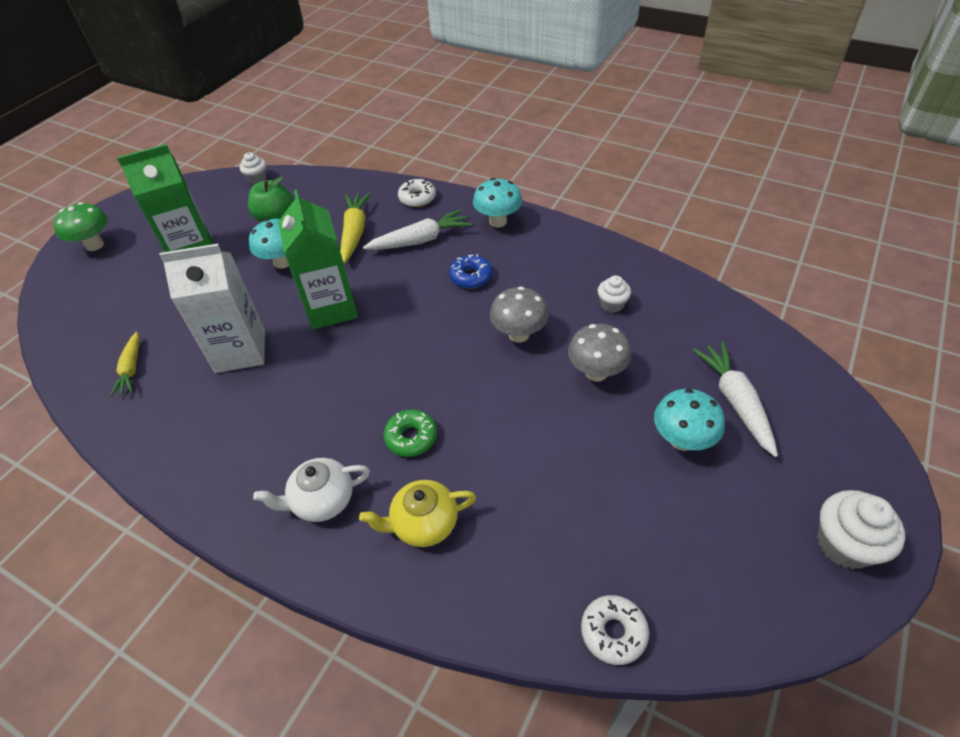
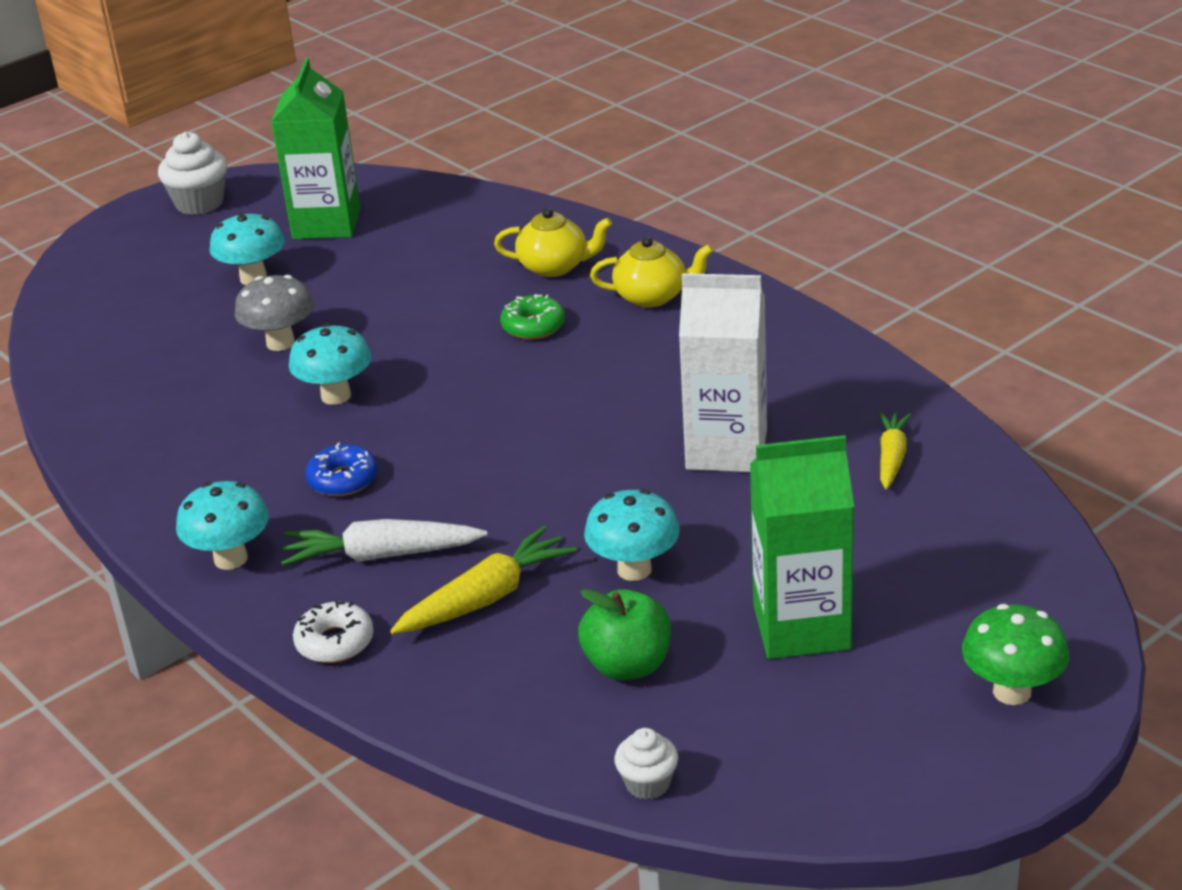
camera: 160 degrees left, 15 degrees down
(322, 500) = (652, 296): white teapot -> yellow teapot
(331, 308) = (576, 479): green carton -> green carton (326, 223)
(354, 232) = (487, 597): yellow carrot -> yellow carrot turned 150 degrees counterclockwise
(519, 334) = (336, 396): grey mushroom -> turquoise mushroom
(612, 304) = (186, 405): white cupcake -> none
(613, 632) = (433, 193): white donut -> none
(735, 401) = (164, 295): white carrot -> none

